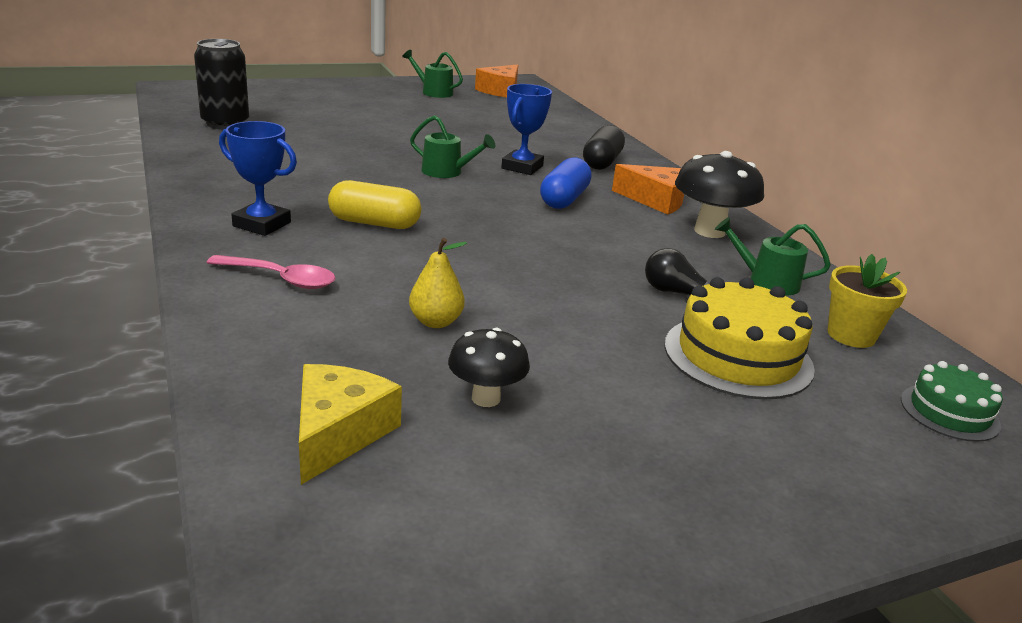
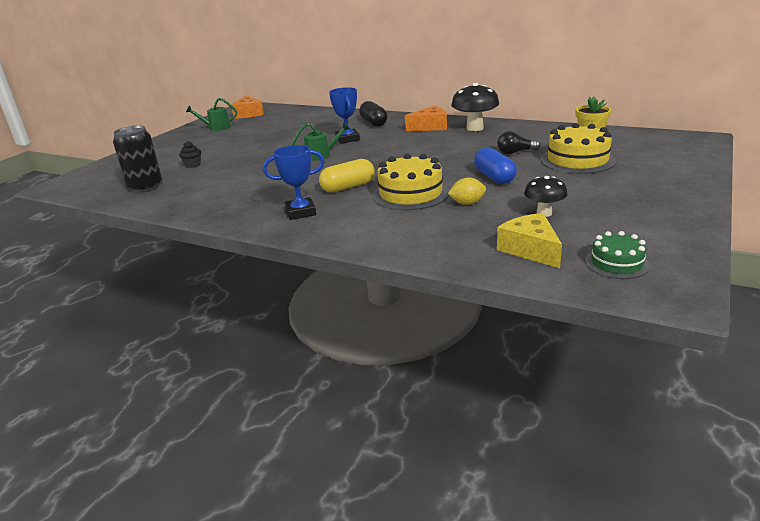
camera: 35 degrees left, 0 degrees up
(280, 279) = (370, 224): pink spoon -> none
(314, 121) = (193, 165): none -> black cupcake
(410, 270) = (410, 194): none -> yellow cake
(436, 322) = (467, 203): yellow pear -> yellow lemon
(564, 199) = (397, 142): blue capsule -> blue capsule (494, 177)
(767, 282) = (531, 135): green watering can -> none
(949, 412) = (657, 144): green cake -> green cake (617, 263)

